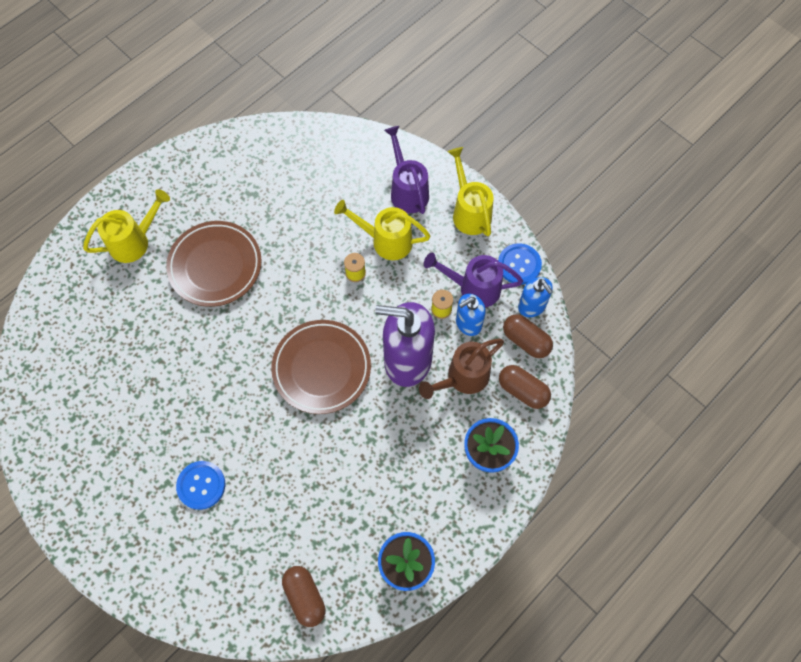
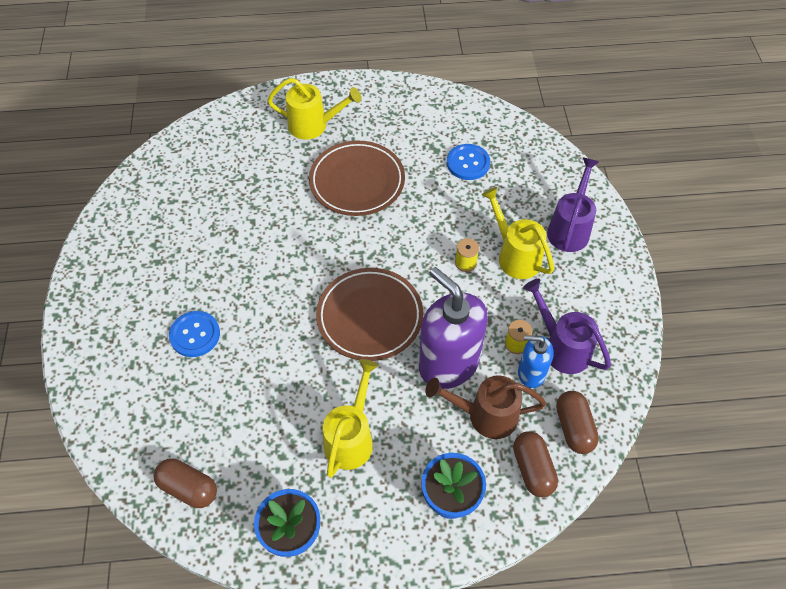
camera: 40 degrees right, 10 degrees down
(305, 597) = (188, 488): brown capsule -> brown capsule turned 75 degrees counterclockwise
(469, 211) = (613, 282): yellow watering can -> yellow watering can (351, 437)
(519, 264) = (624, 358): blue button -> blue button (468, 163)
(532, 306) = (606, 402): blue soap dispenser -> none

